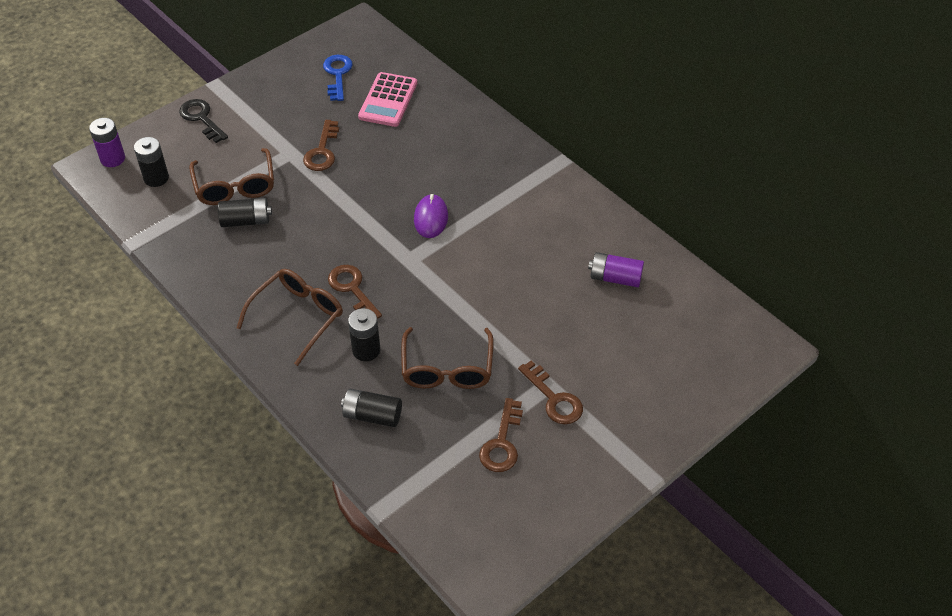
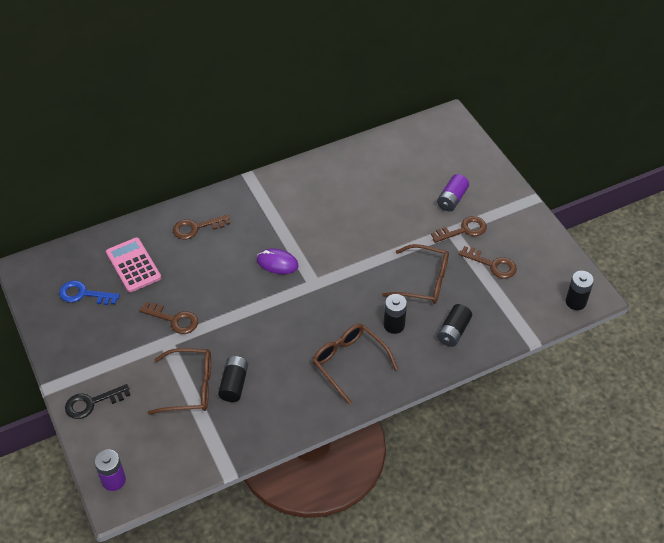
camera: 75 degrees left, 0 degrees up
(156, 178) = (155, 446): black battery -> black battery (575, 302)
(352, 289) = (332, 324): brown key -> brown key (196, 228)
(388, 100) = (133, 265): pink calculator -> pink calculator turned 150 degrees counterclockwise
(615, 278) = (370, 175): purple battery -> purple battery (452, 199)

